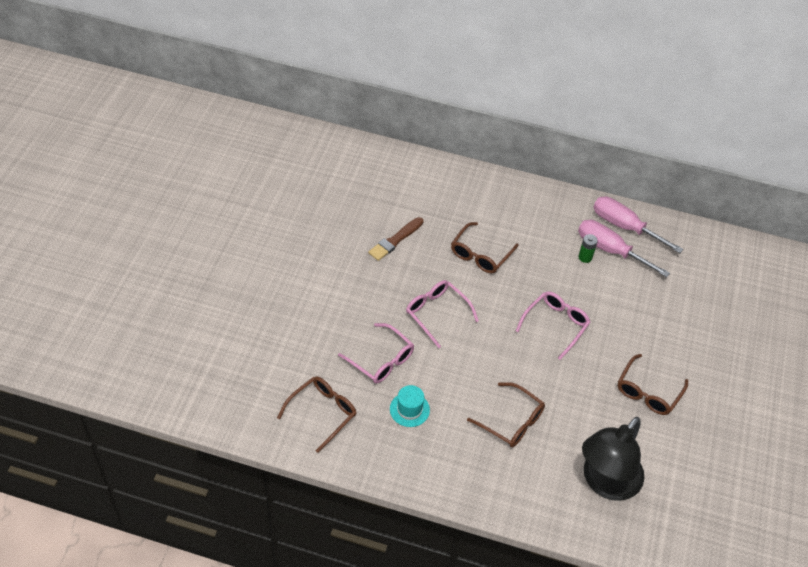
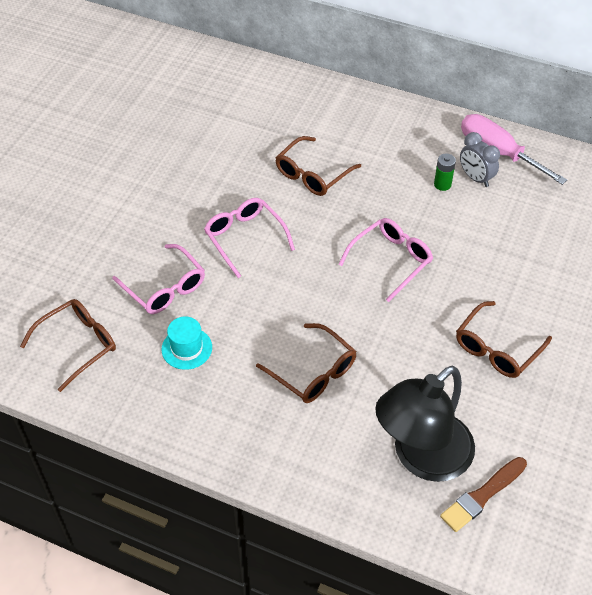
camera: 10 degrees right, 0 degrees up
(395, 240) = (212, 153): brown brush -> brown brush (482, 495)
(610, 250) = (475, 178): pink screwdriver -> grey clock

